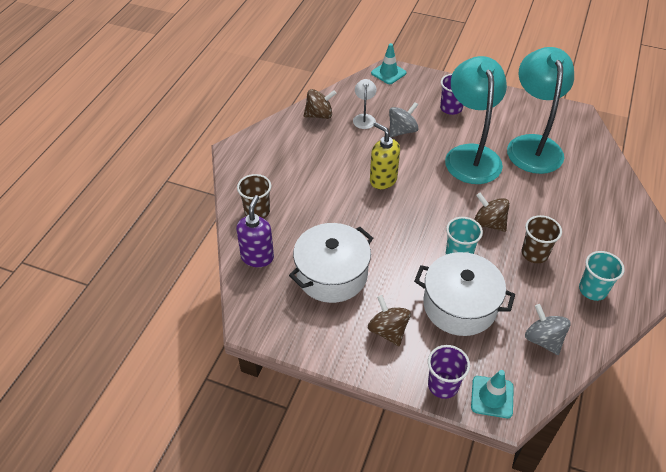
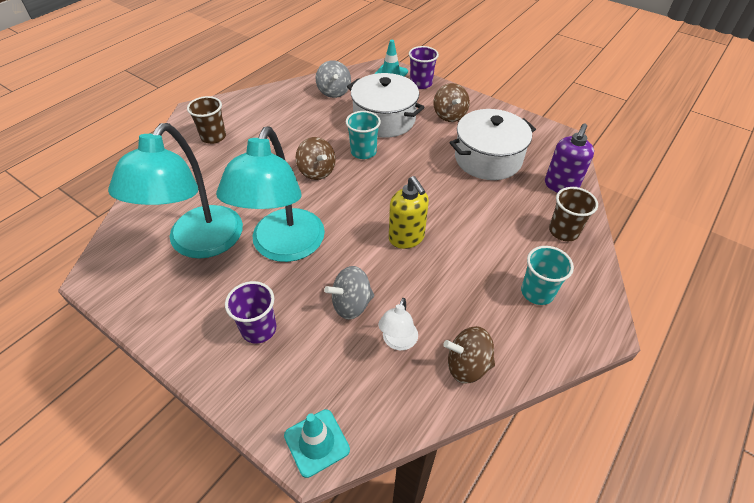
camera: 165 degrees left, 0 degrees up
(534, 253) = (294, 140): brown cup -> brown cup (213, 137)
(592, 290) = (270, 110): turquoise cup -> turquoise cup (537, 292)

